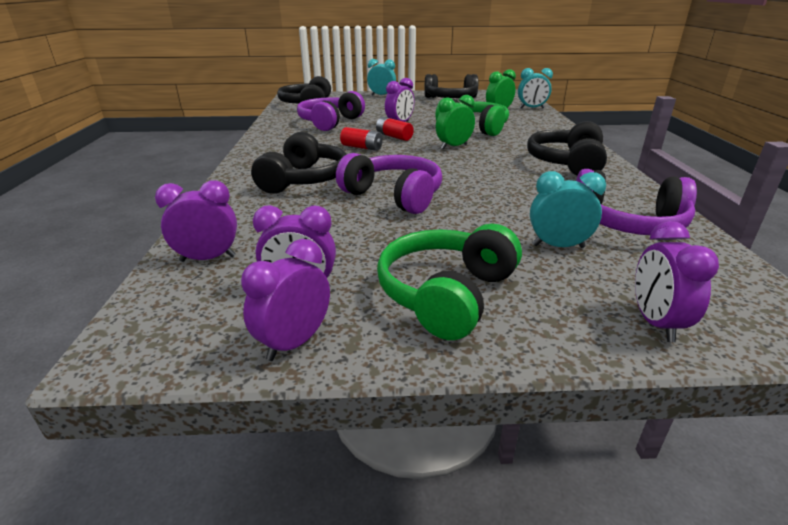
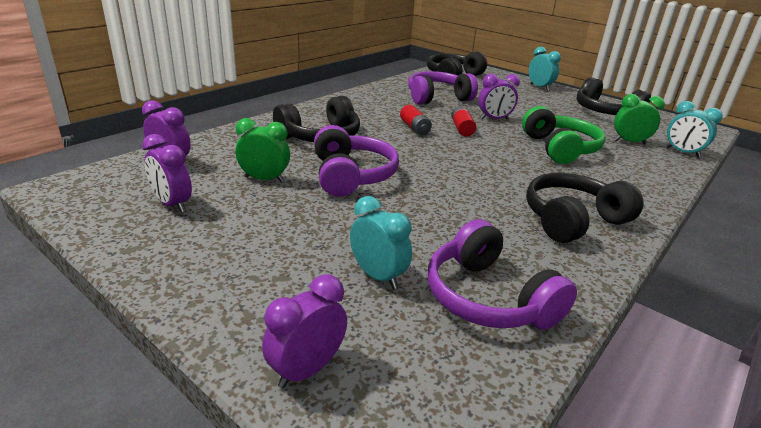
camera: 40 degrees right, 0 degrees up
(294, 342) = (111, 230): purple clock -> none
(447, 294) = (230, 256): green headphones -> none
(453, 147) = (494, 158): green clock -> green clock (264, 179)

